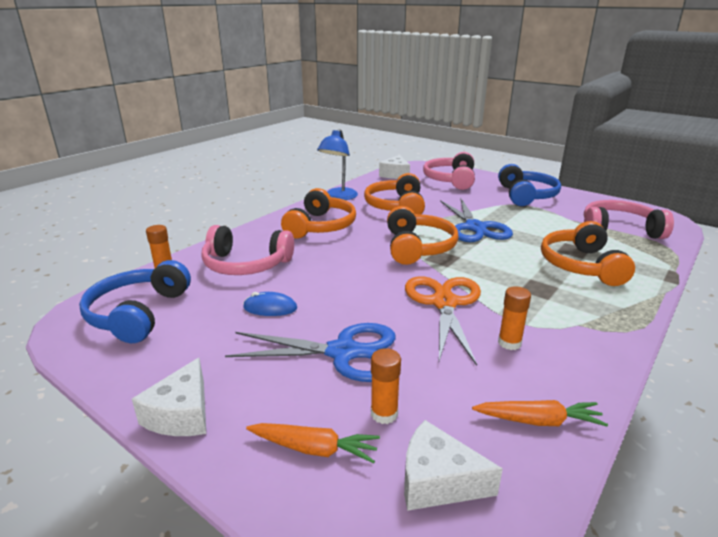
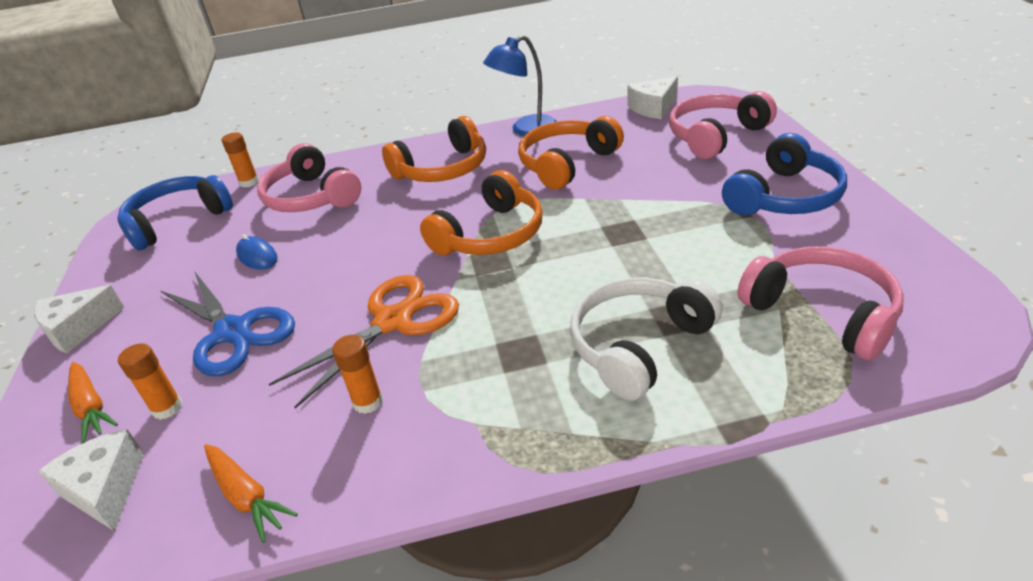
camera: 45 degrees right, 10 degrees up
(475, 228) = (607, 230): blue scissors -> none
(581, 265) = (638, 345): orange headphones -> white headphones

